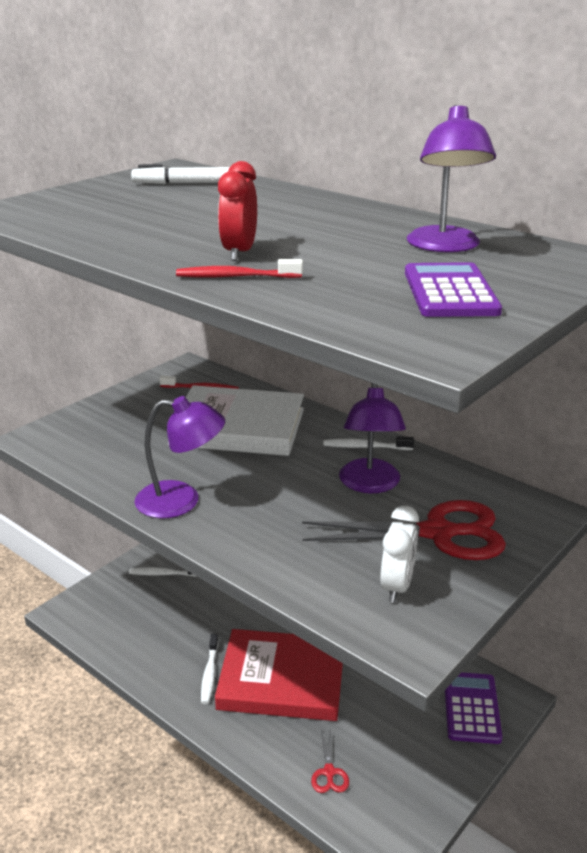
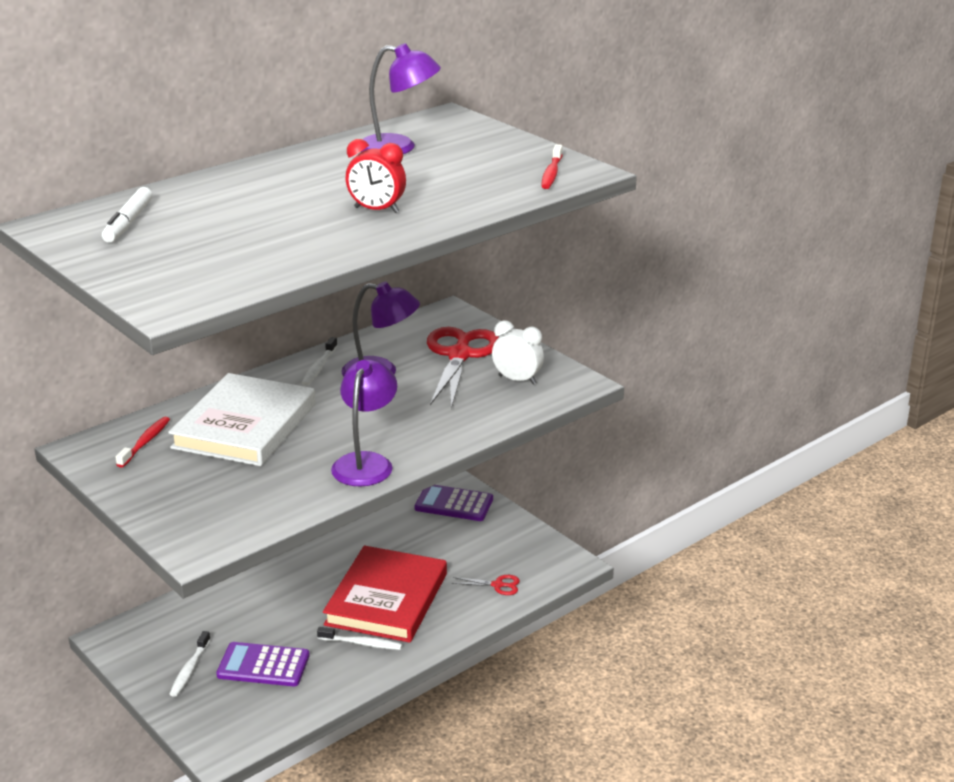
camera: 80 degrees left, 0 degrees up
(235, 277) = (434, 214): red toothbrush -> red toothbrush (551, 173)
(450, 292) = (493, 158): purple calculator -> purple calculator (263, 665)

